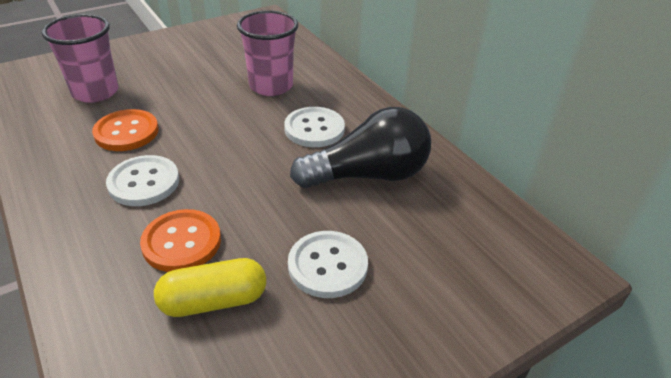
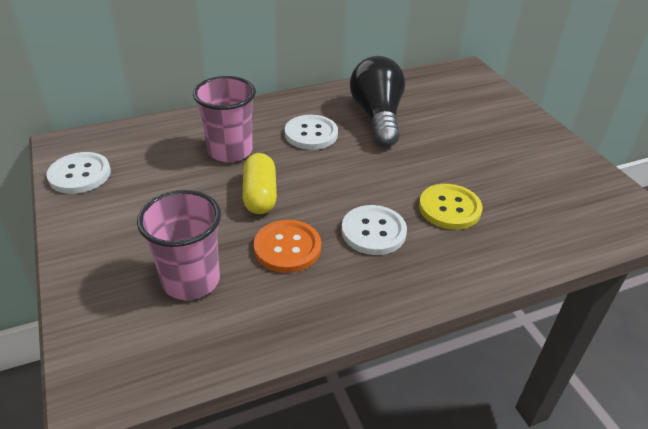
camera: 80 degrees left, 0 degrees up
(182, 242) = (449, 208): orange button -> yellow button
(214, 301) = (505, 193): yellow capsule -> yellow capsule (260, 195)
(327, 265) = (469, 145): white button -> white button (80, 174)

